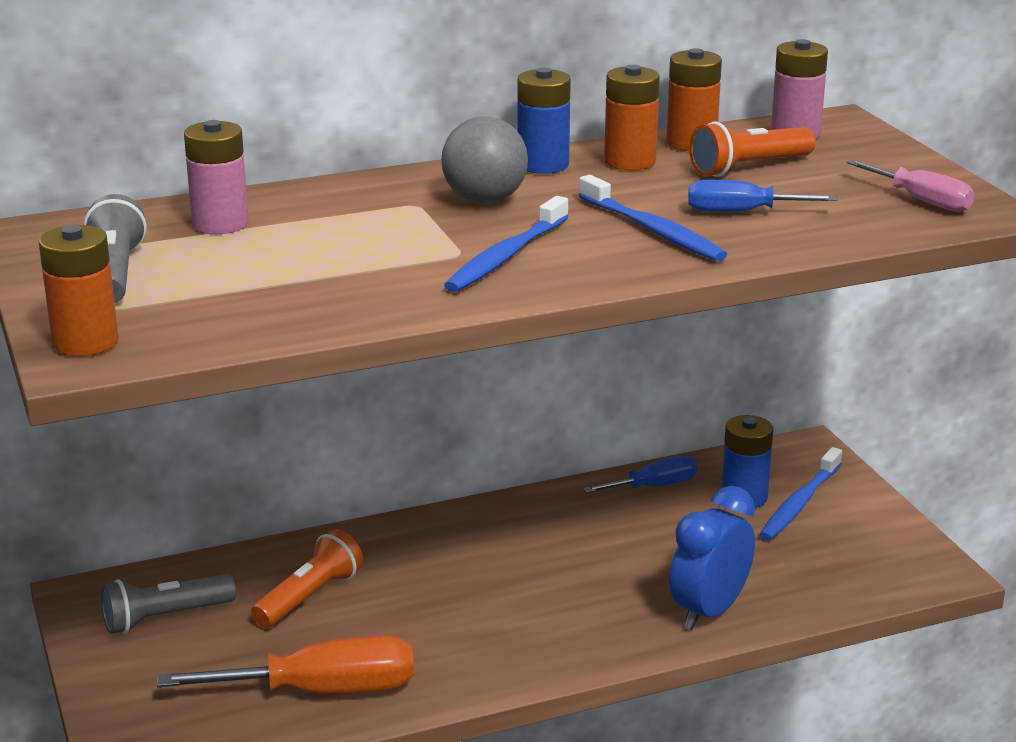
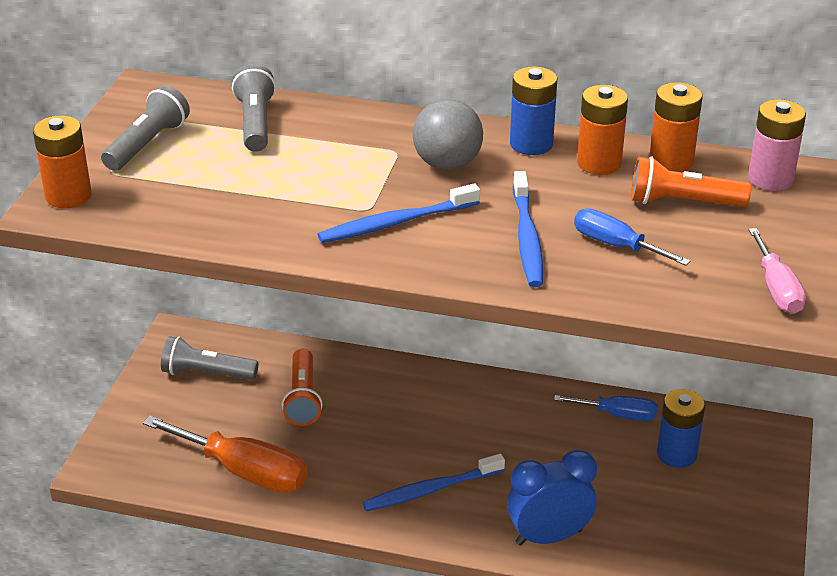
camera: 35 degrees right, 10 degrees up
(220, 224) = (255, 123): pink battery -> grey flashlight
(309, 597) = (303, 398): orange flashlight -> orange flashlight turned 105 degrees clockwise
(799, 503) = (714, 479): blue toothbrush -> blue toothbrush (430, 490)

